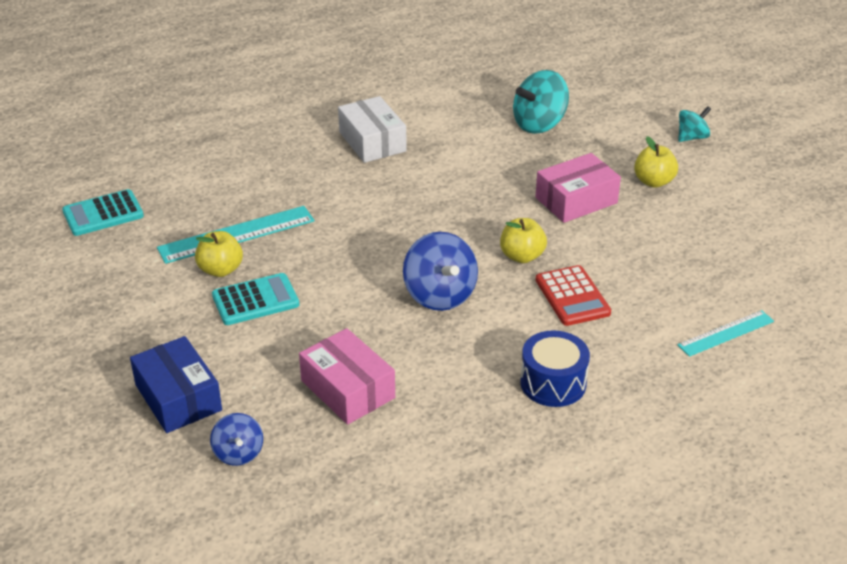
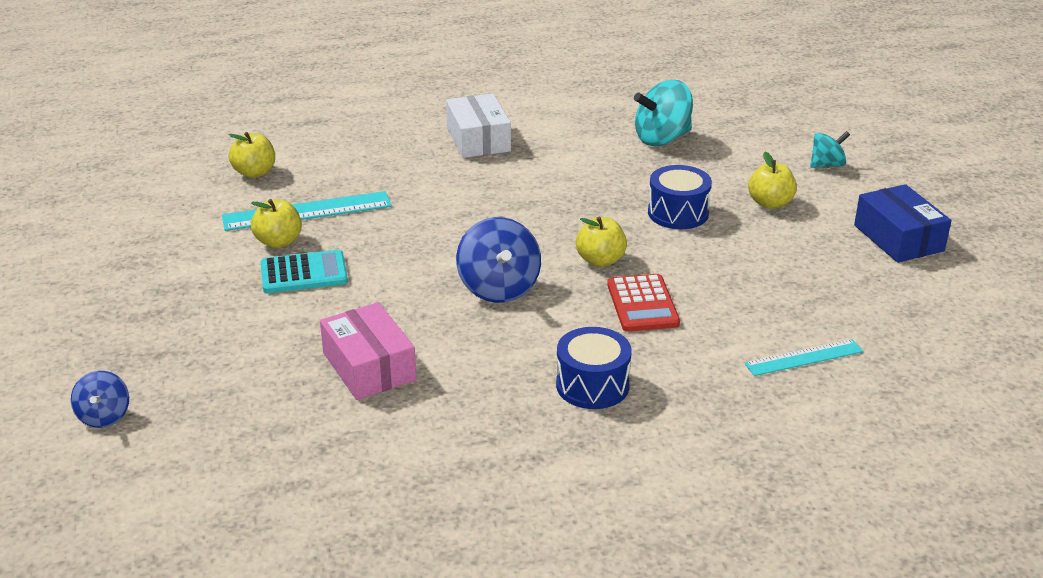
camera: 10 degrees right, 5 degrees down
(103, 214) = (180, 180): turquoise calculator -> none
(172, 198) = (254, 173): none -> yellow apple
(178, 397) = (191, 355): blue box -> blue box (898, 238)
(238, 453) = (233, 414): blue spinning top -> blue spinning top (104, 416)
(576, 200) = (678, 213): pink box -> blue drum

